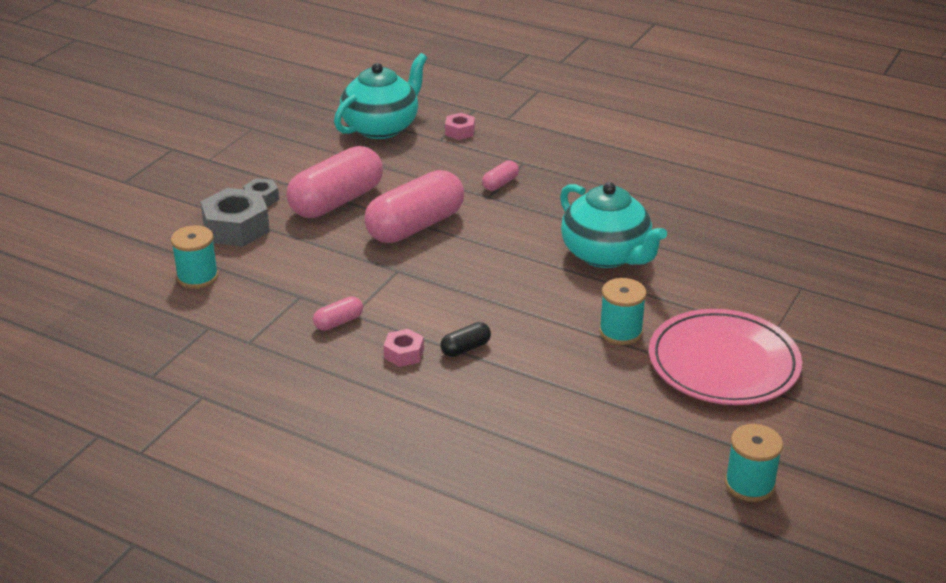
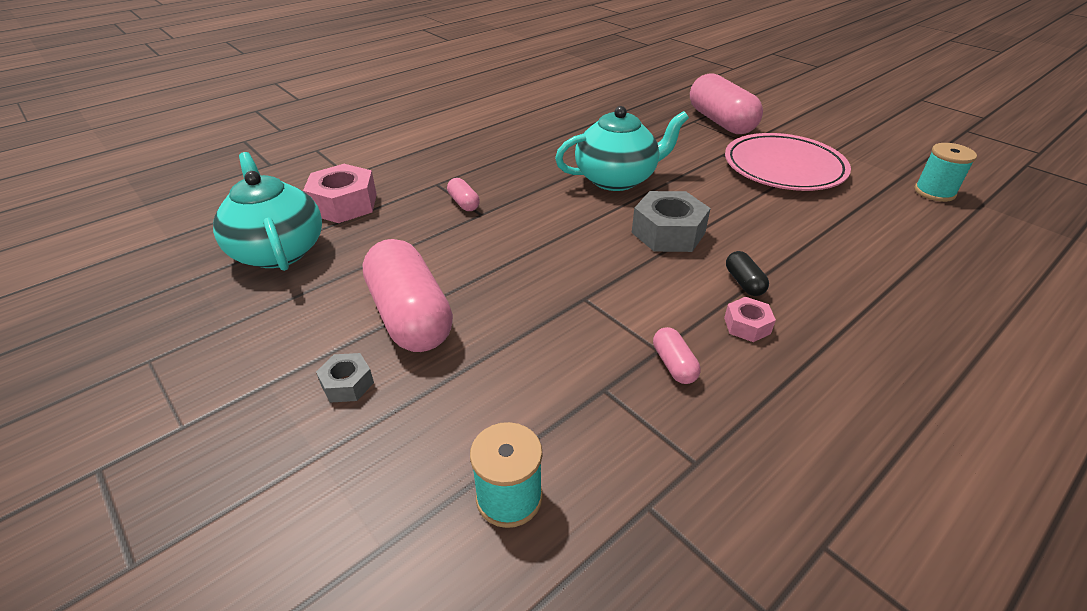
camera: 70 degrees left, 5 degrees up
(236, 228) = (403, 426): grey nut -> grey nut (668, 233)
(415, 226) = (505, 268): pink capsule -> pink capsule (720, 122)
(460, 131) = (344, 204): pink nut -> pink nut, size x1.90
(620, 332) = (733, 198): turquoise spool -> none

